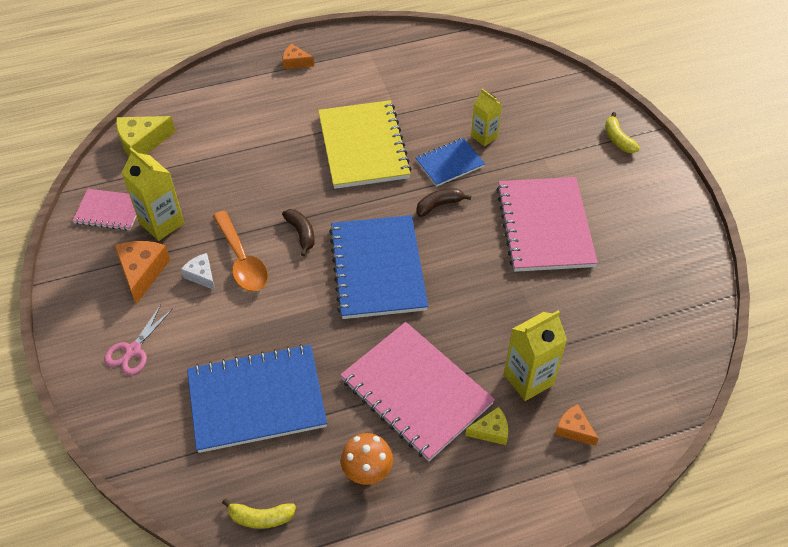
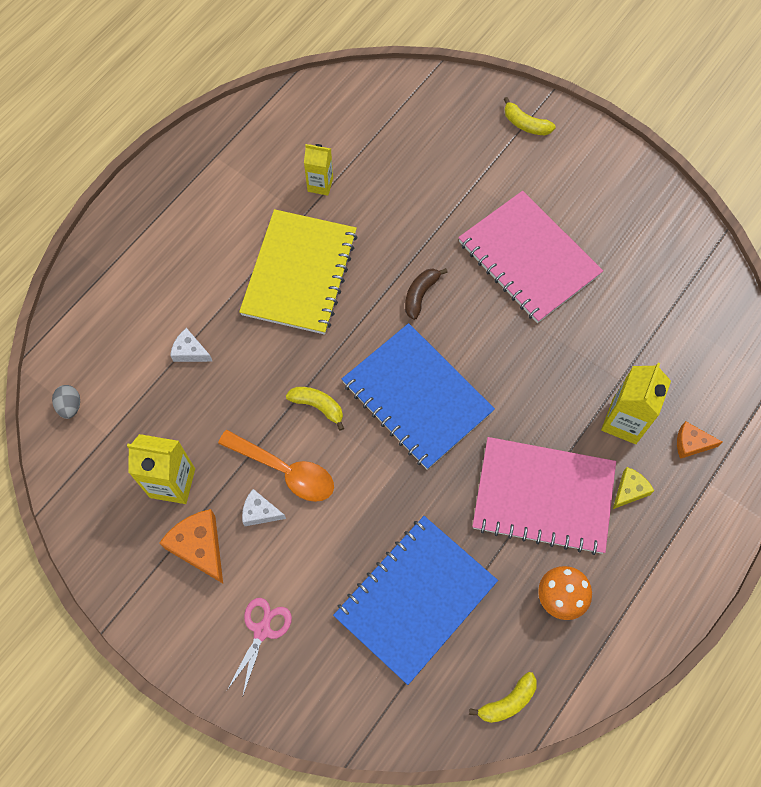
camera: 35 degrees left, 15 degrees up
(109, 211) = (106, 504): pink notebook -> none
(133, 350) = (262, 630): pink scissors -> pink scissors turned 150 degrees counterclockwise
(142, 142) = (70, 406): yellow cheese -> grey egg
(246, 153) = (190, 351): none -> white cheese
(295, 62) = (151, 214): orange cheese -> none
(301, 233) = (318, 406): brown banana -> yellow banana
(363, 146) = (299, 273): yellow notebook -> yellow notebook turned 60 degrees clockwise
(450, 163) = (395, 242): blue notebook -> none
(484, 136) = (404, 193): yellow carton -> yellow carton (320, 184)

